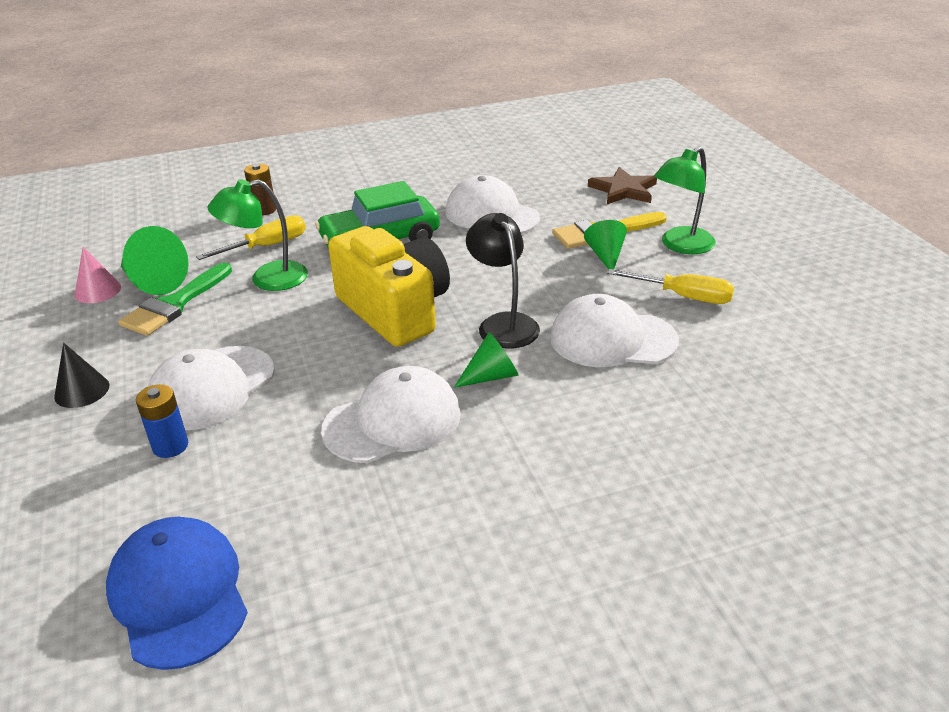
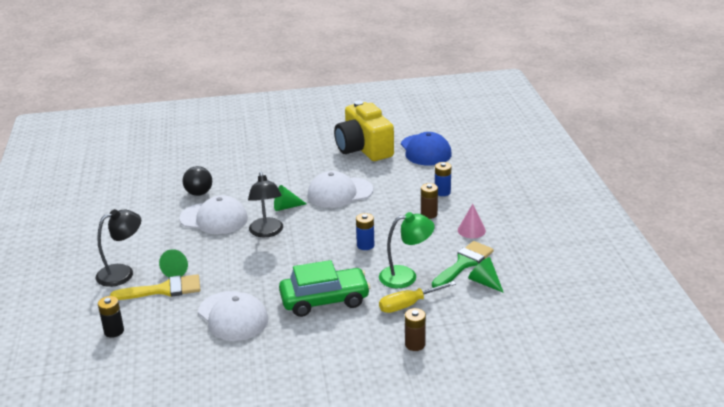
camera: 170 degrees left, 5 degrees down
(82, 391) = (497, 219): black cone -> none
(98, 291) = (520, 279): pink cone -> pink cone (471, 230)
(153, 282) = (484, 282): green cone -> green cone, size x0.66
(211, 388) = (429, 214): white cap -> brown battery
(330, 318) = (365, 245): none -> blue battery
(395, 310) = (326, 246): yellow camera -> yellow camera (364, 148)
(623, 190) = (114, 331): brown star -> black battery
(680, 246) = (122, 273): green lamp -> black lamp
(683, 296) = (155, 238): yellow screwdriver -> none
(685, 390) = (199, 193): none -> black ball

